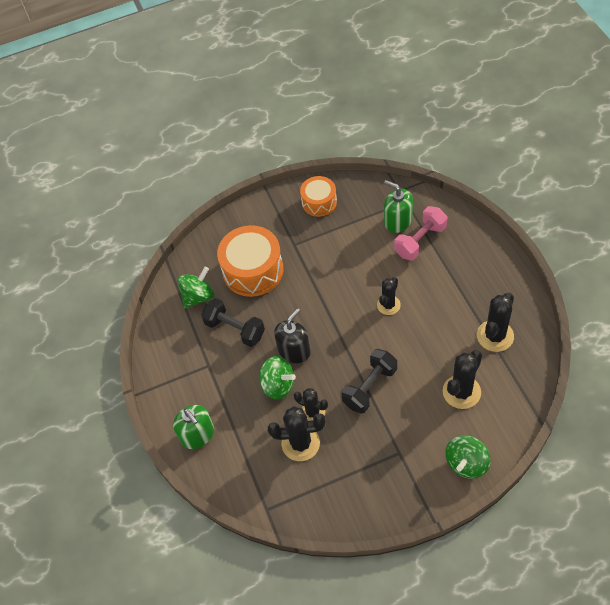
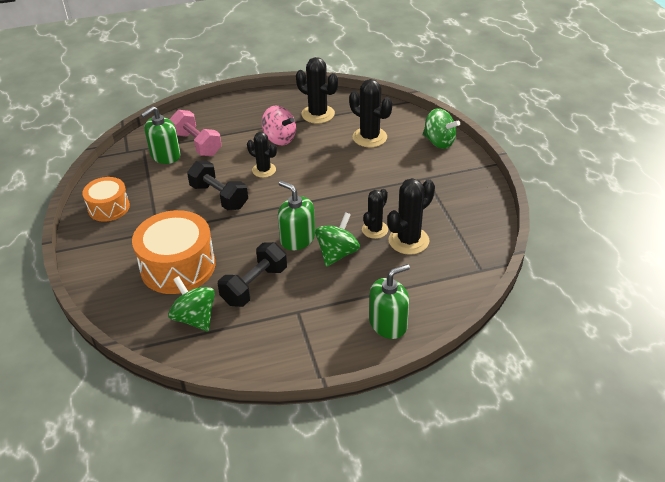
camera: 90 degrees left, 15 degrees down
(294, 350) = (297, 239): black soap dispenser -> green soap dispenser
(300, 443) = (408, 241): black cactus -> black cactus turned 45 degrees clockwise
(370, 387) = (353, 189): black dumbbell -> black dumbbell (219, 197)
(442, 308) = (279, 139): none -> pink spinning top

